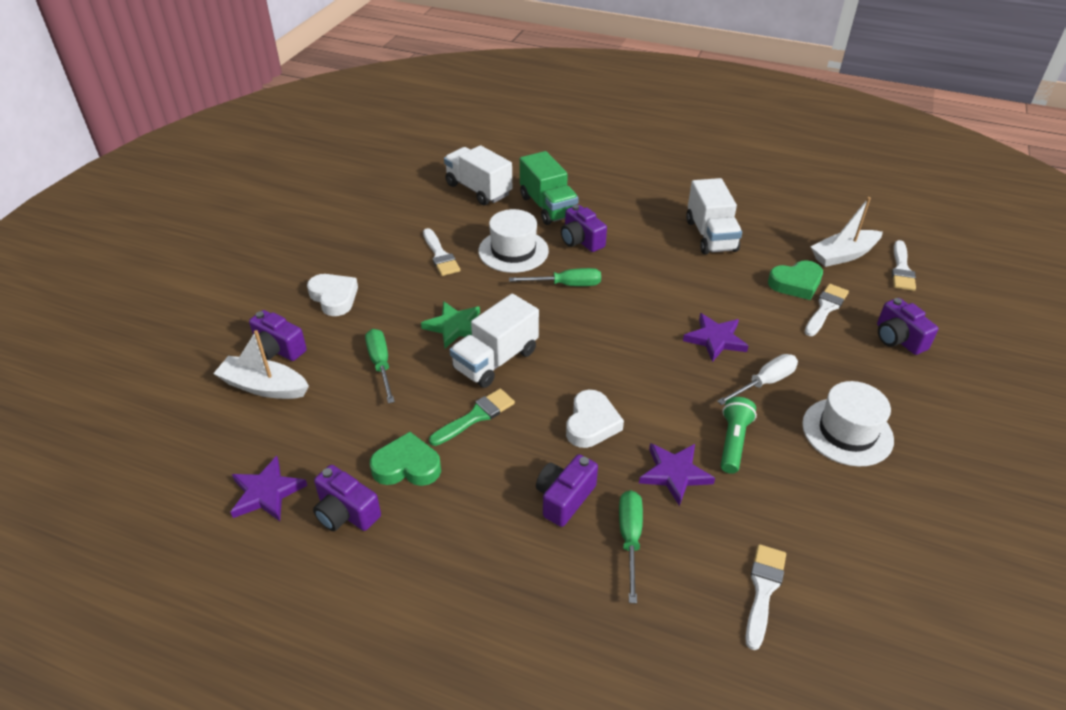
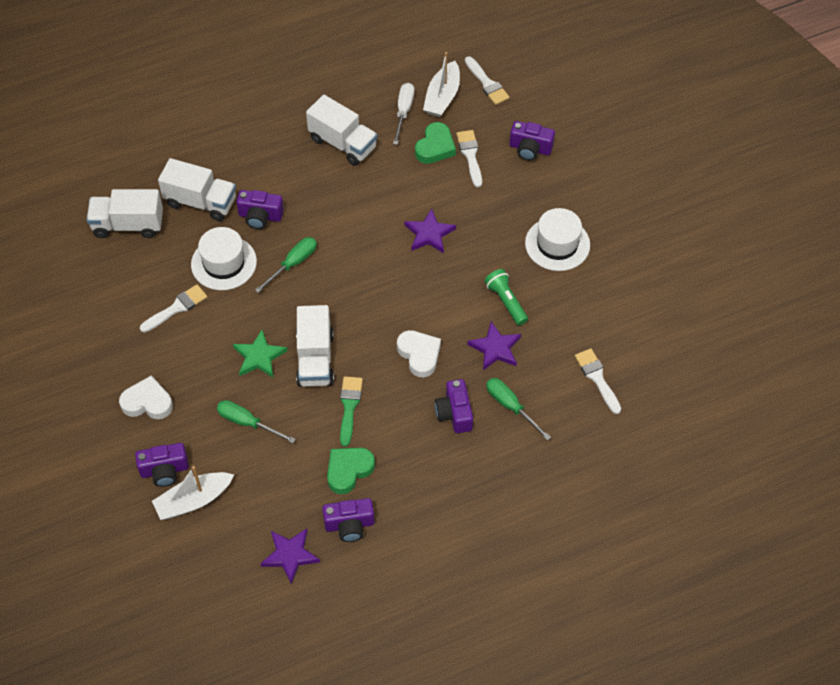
camera: 45 degrees left, 15 degrees up
(440, 255) = (176, 308): white brush -> white brush turned 60 degrees counterclockwise
(548, 207) = (201, 202): green truck -> white truck
(764, 382) = (486, 244): white screwdriver -> white screwdriver (403, 112)

